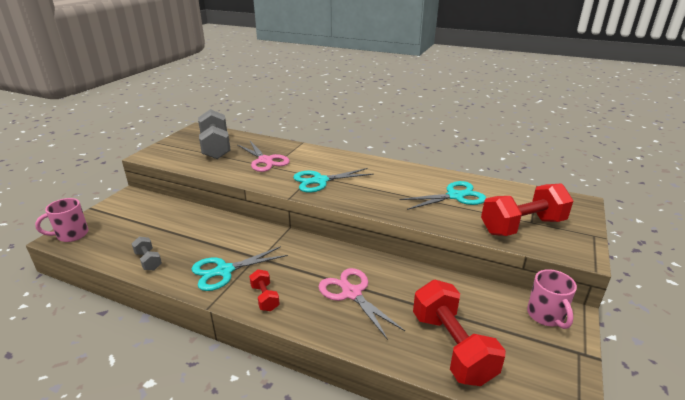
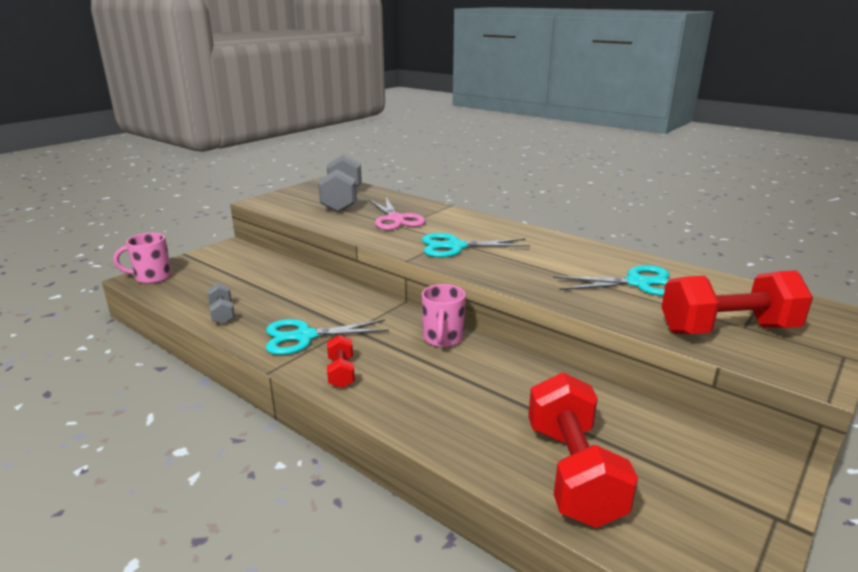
camera: 15 degrees right, 5 degrees down
(351, 293) = (455, 385): pink scissors -> none
(546, 316) = (738, 460): pink mug -> pink mug (443, 339)

